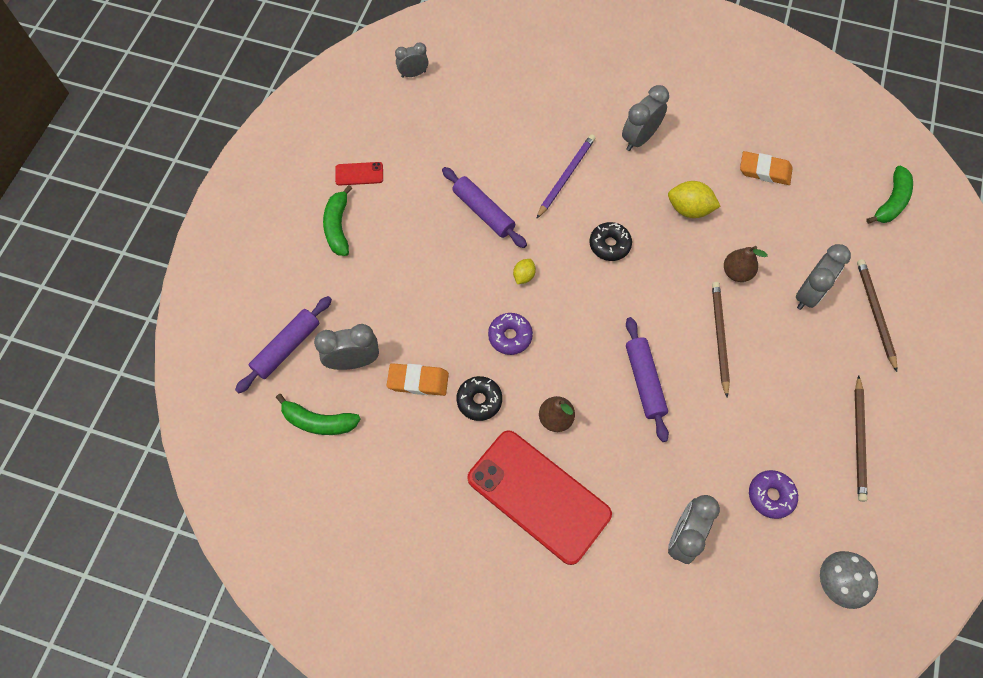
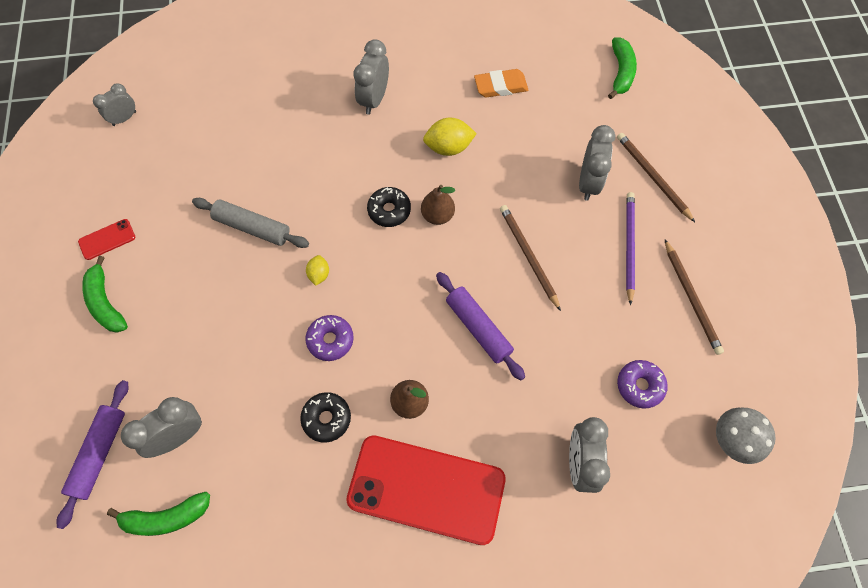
camera: 25 degrees left, 0 degrees up
(418, 381) = (255, 427): orange eraser -> none
(483, 212) = (252, 227): purple rolling pin -> grey rolling pin
(566, 176) = (319, 161): purple pencil -> purple pencil (629, 246)
(736, 272) = (517, 189): brown pear -> brown pear (437, 215)

